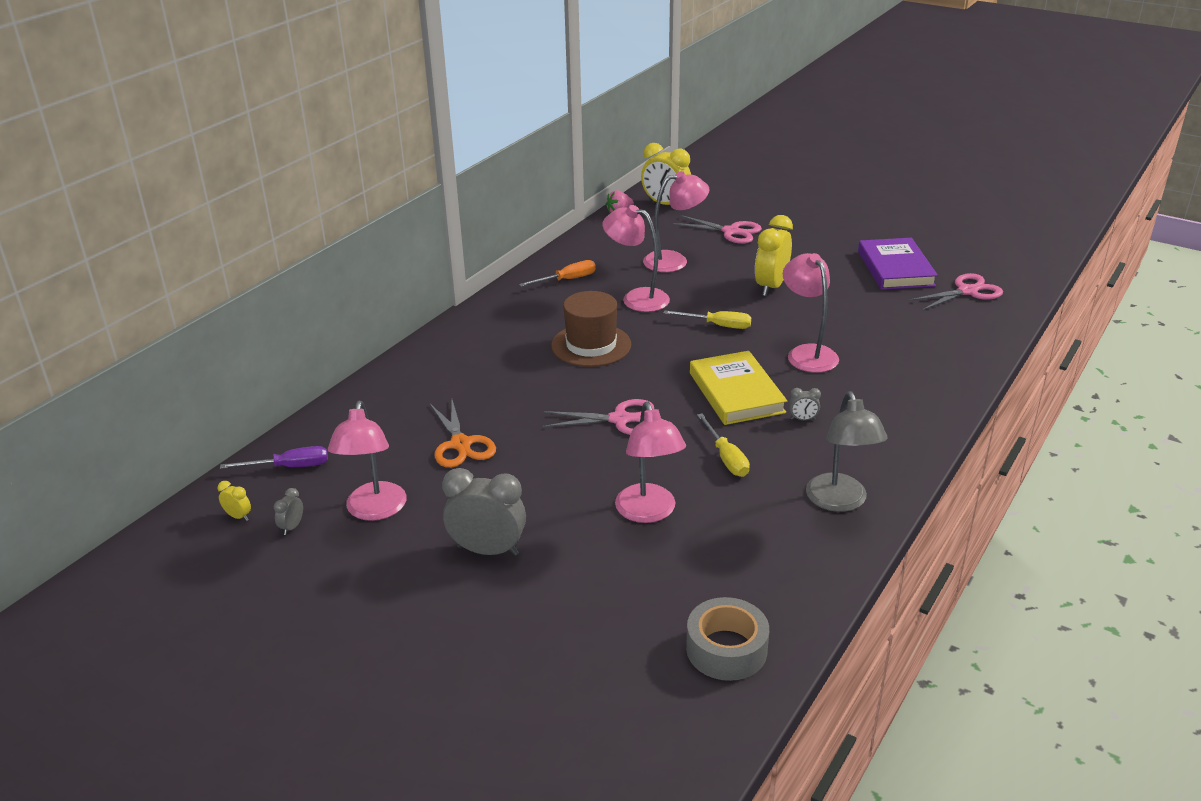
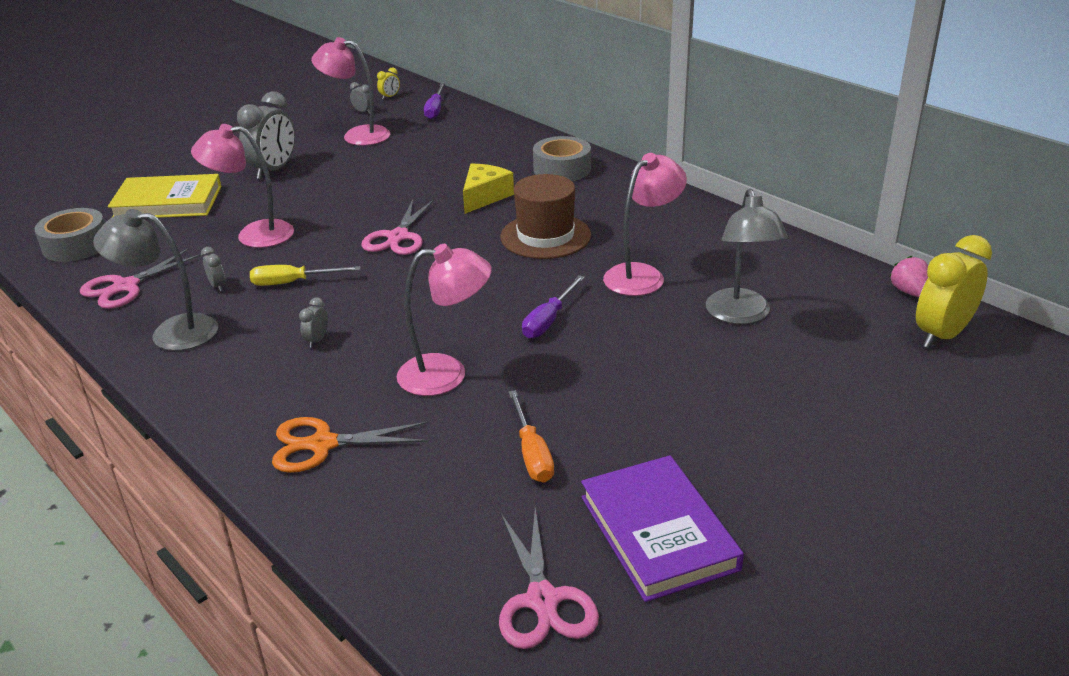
camera: 105 degrees right, 0 degrees up
(454, 356) = (562, 169): none -> grey tape
(461, 444) = (416, 167): orange scissors -> orange scissors (323, 444)
(523, 388) = (484, 197): none -> yellow cheese
(567, 280) = (704, 236): orange screwdriver -> orange screwdriver (532, 453)
(674, 260) = (740, 315): pink lamp -> grey lamp
(717, 325) = (549, 320): yellow screwdriver -> purple screwdriver
(731, 231) = (833, 380): pink scissors -> pink scissors (126, 286)
(736, 392) = (397, 308): yellow book -> yellow book (168, 203)
(754, 502) = (217, 286): none -> grey clock
(771, 286) = (637, 382): yellow clock -> none
(895, 268) = (658, 532): purple book -> purple book turned 60 degrees clockwise

